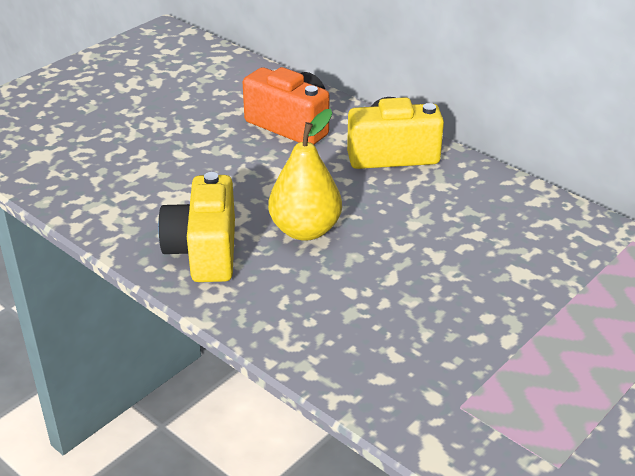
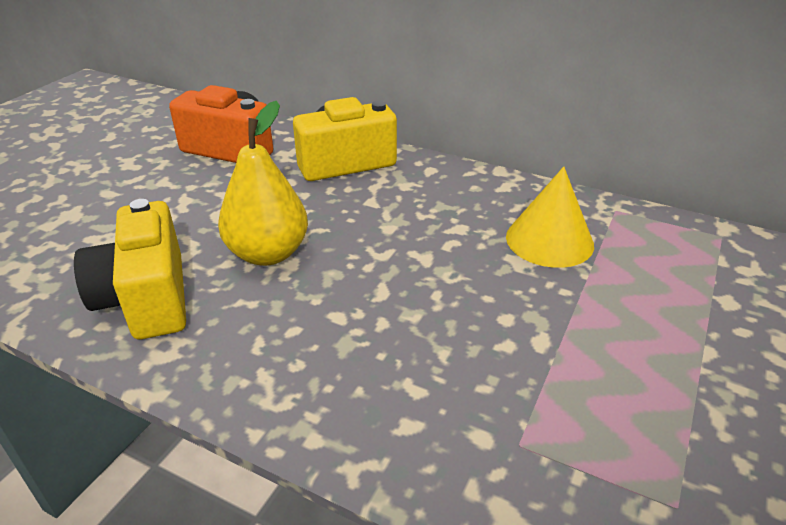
camera: 15 degrees left, 0 degrees up
(555, 258) = (549, 240): none -> yellow cone

